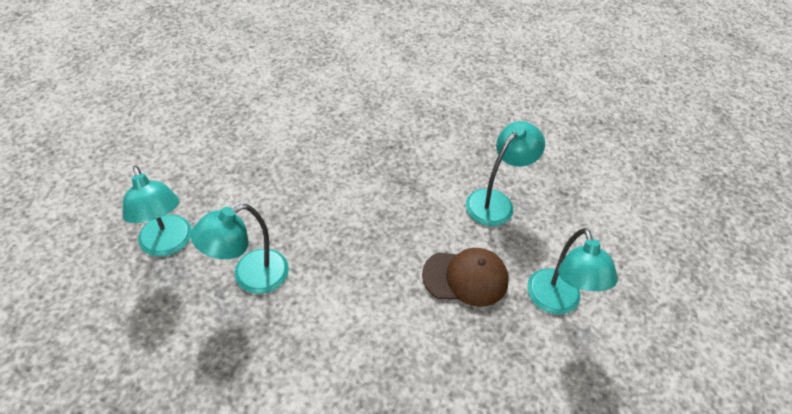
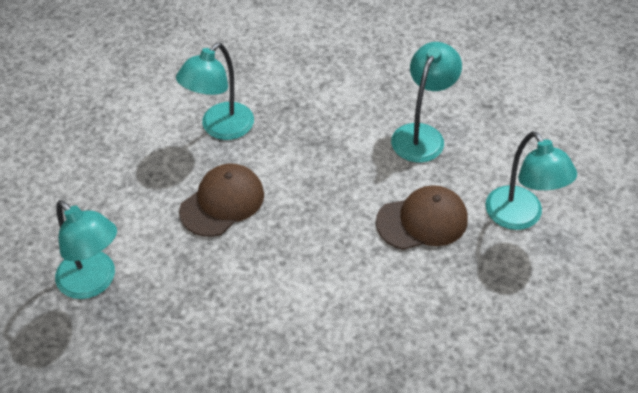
camera: 15 degrees left, 0 degrees up
(250, 277) = (201, 288): turquoise lamp -> turquoise lamp (220, 128)
(303, 209) = (222, 202): none -> brown cap

